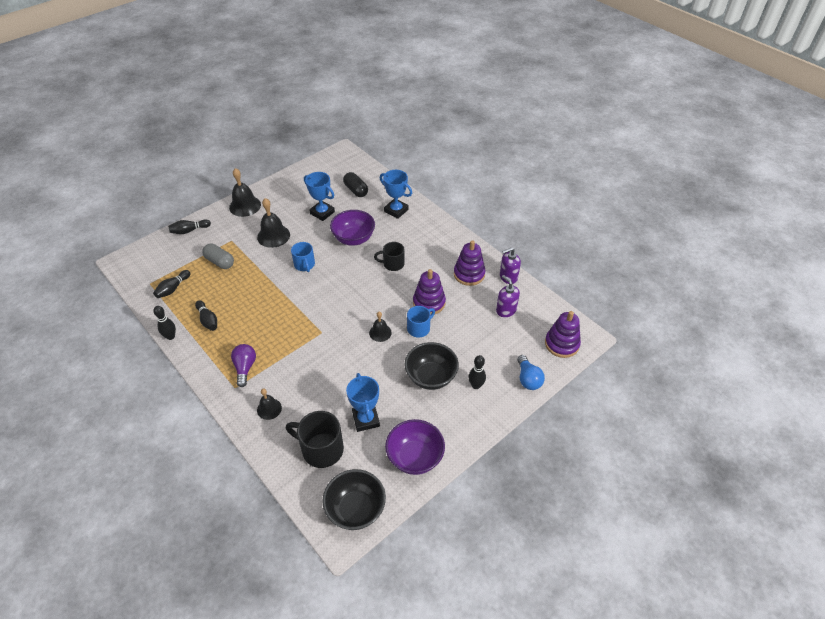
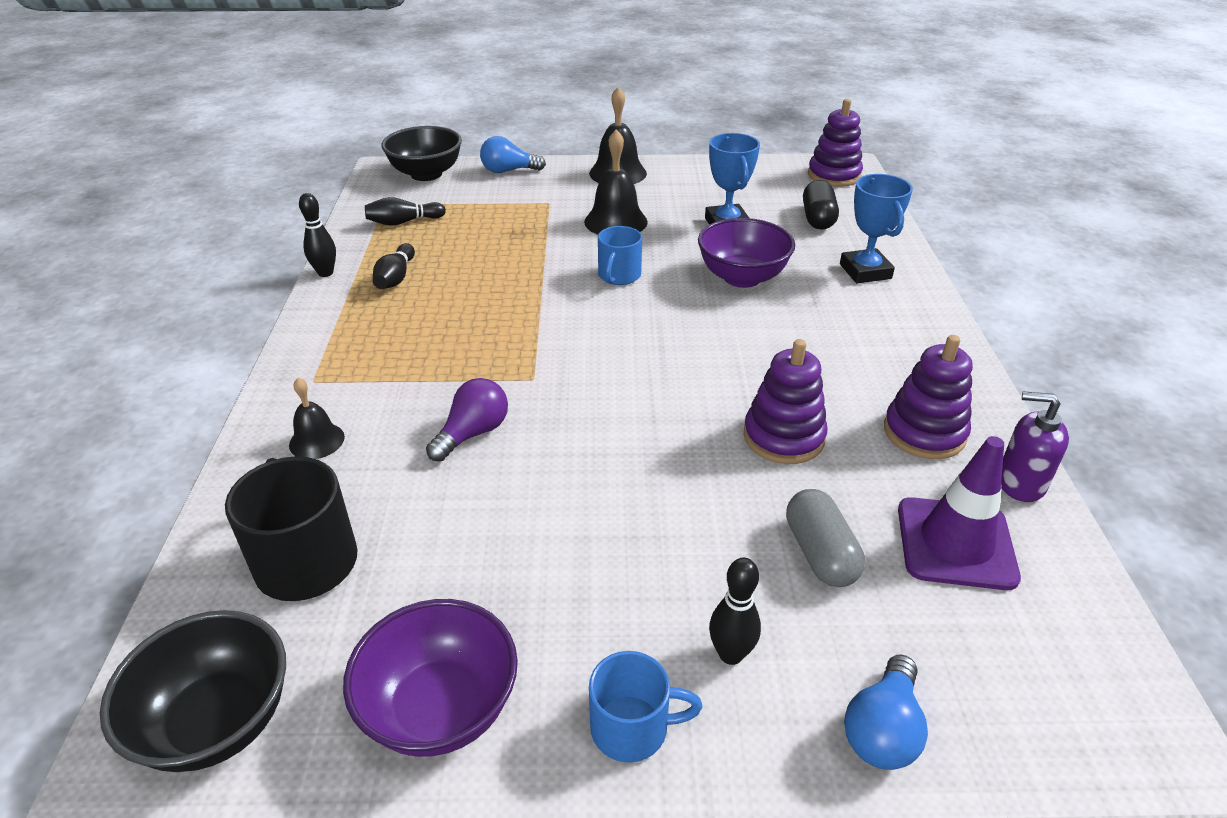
camera: 40 degrees right, 10 degrees down
(189, 231) = (508, 171): black bowling pin -> blue light bulb
(220, 262) = (502, 219): grey capsule -> grey capsule (820, 553)
(245, 368) = (361, 363): purple light bulb -> purple light bulb (473, 433)
(366, 419) = (438, 563): blue trophy -> none
(380, 332) = (633, 434): black bell -> none
(392, 264) = (775, 342): black mug -> none
(419, 328) = (717, 469): blue mug -> blue mug (632, 728)
(431, 377) = (647, 570): black bowl -> black bowl (426, 174)
(506, 310) = (955, 543): purple soap dispenser -> purple traffic cone
(561, 344) = (1057, 708): purple stacking toy -> purple stacking toy (834, 175)

